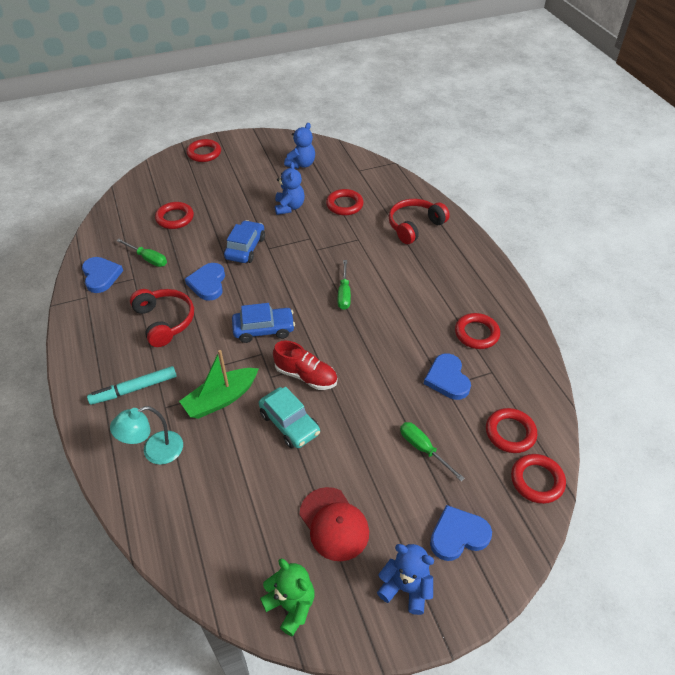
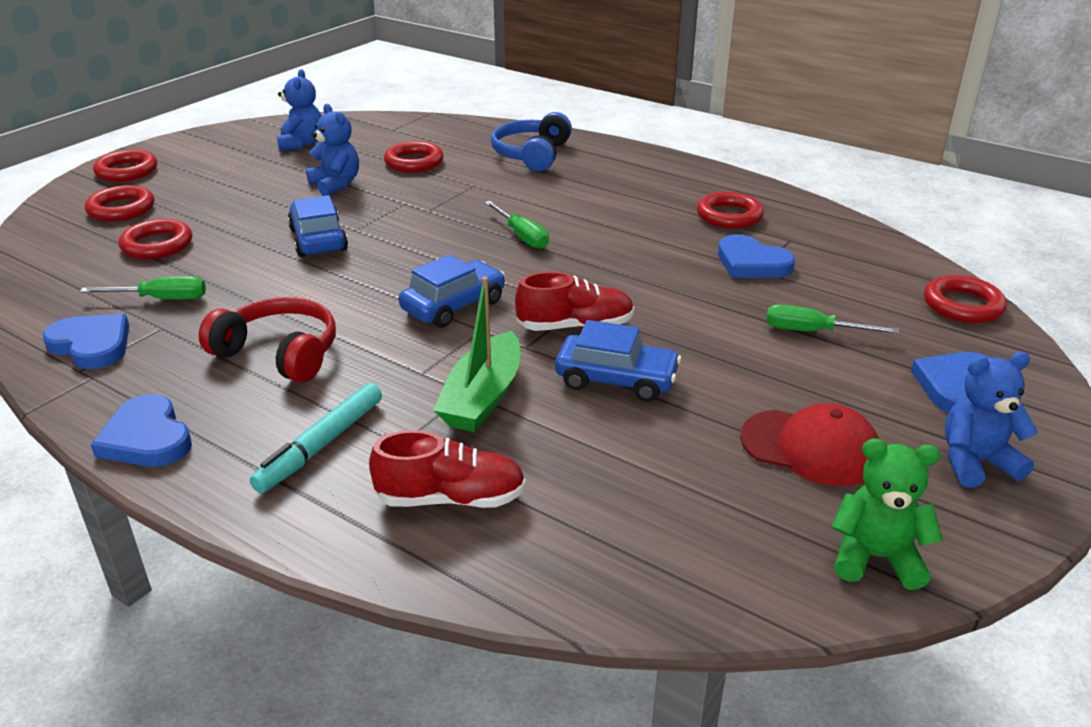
camera: 35 degrees left, 15 degrees down
(155, 451) = (451, 498): turquoise lamp -> red shoe
(208, 283) = (303, 291): blue heart -> blue heart (147, 438)
(289, 423) = (616, 379): turquoise car -> blue car
(414, 226) = (532, 155): red headphones -> blue headphones
(510, 433) = (880, 279): red ring -> red ring (121, 209)

